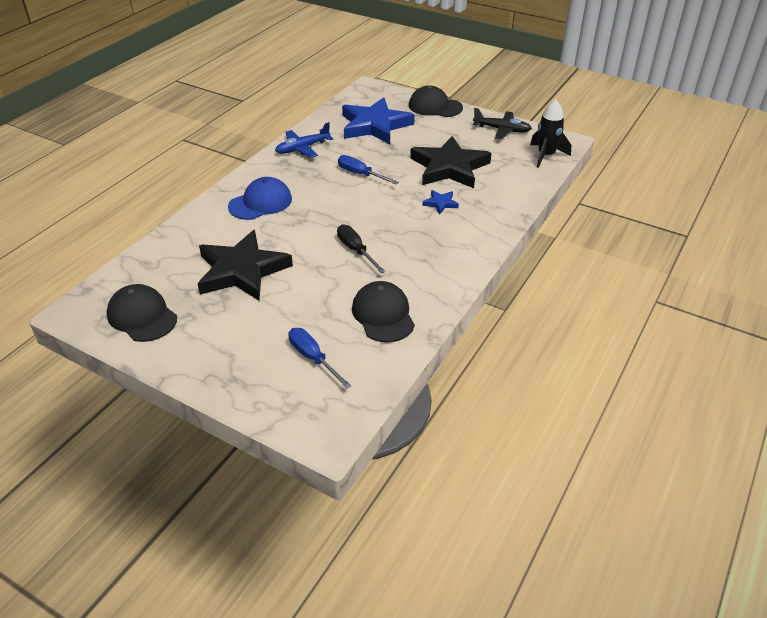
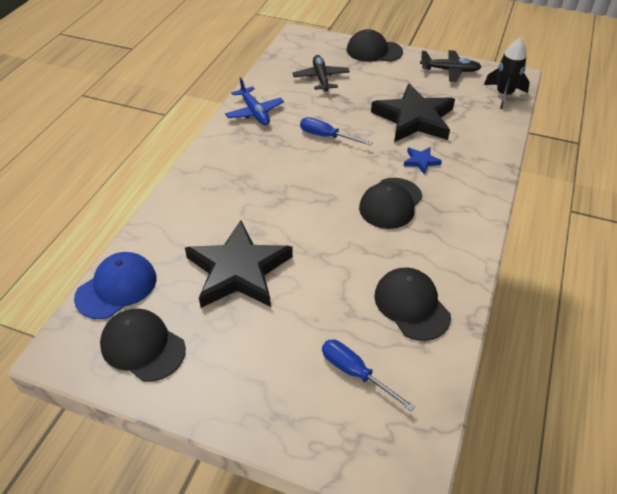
camera: 10 degrees left, 5 degrees up
(260, 203) = (231, 182): blue cap -> blue cap (116, 287)
(302, 148) = (254, 112): blue plane -> blue plane turned 75 degrees counterclockwise
(356, 250) = (354, 229): black screwdriver -> none
(375, 125) = (321, 78): blue star -> black plane
(398, 234) = (390, 203): none -> black cap

